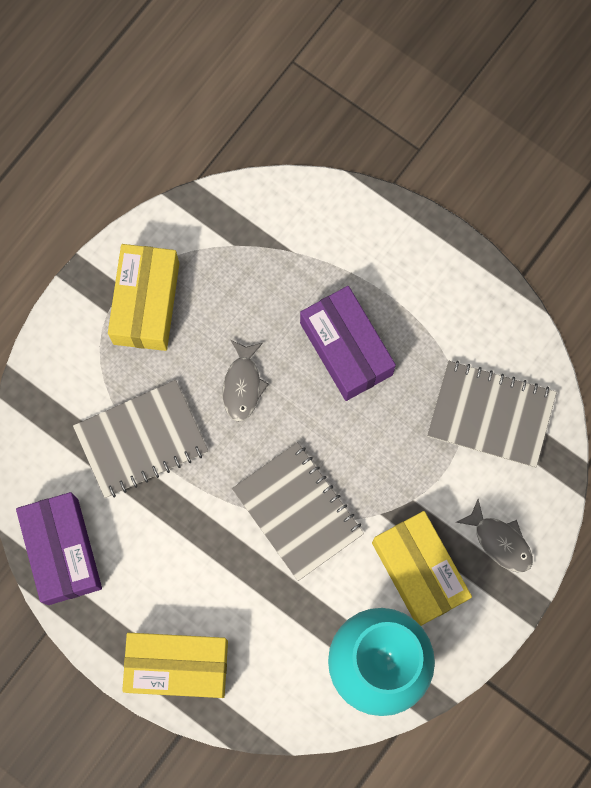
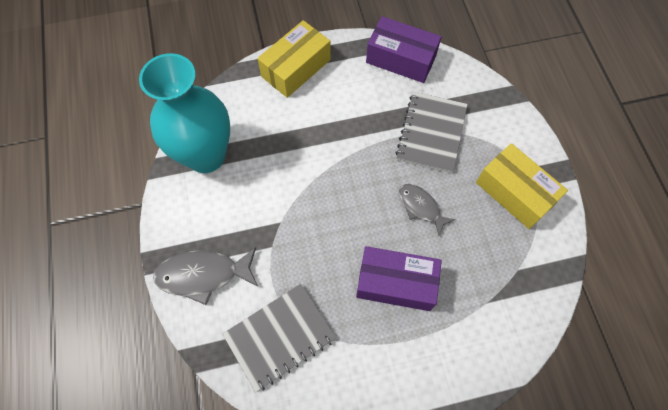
camera: 130 degrees right, 10 degrees down
(298, 511) = (322, 180): grey notebook -> none
(419, 571) = (230, 216): yellow box -> none
(500, 541) = (203, 275): grey fish -> grey fish, size x1.56

